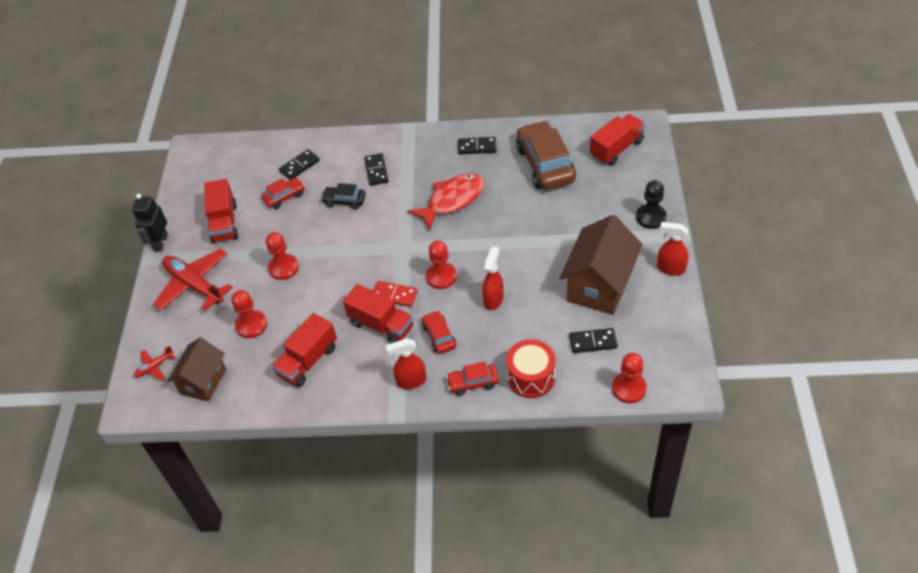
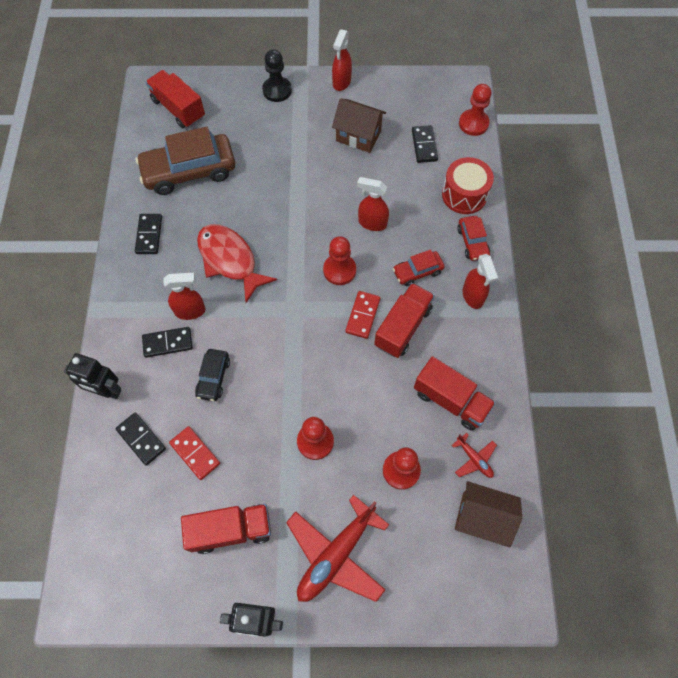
camera: 95 degrees left, 15 degrees up
(154, 367) = (463, 585): red plane -> red plane (474, 459)
(284, 197) = (195, 453): red car -> red domino
(339, 142) = (106, 391): none -> black robot
(404, 181) = (190, 311): none -> red spray bottle
(599, 285) = (358, 136): brown house -> brown house, size x0.64

